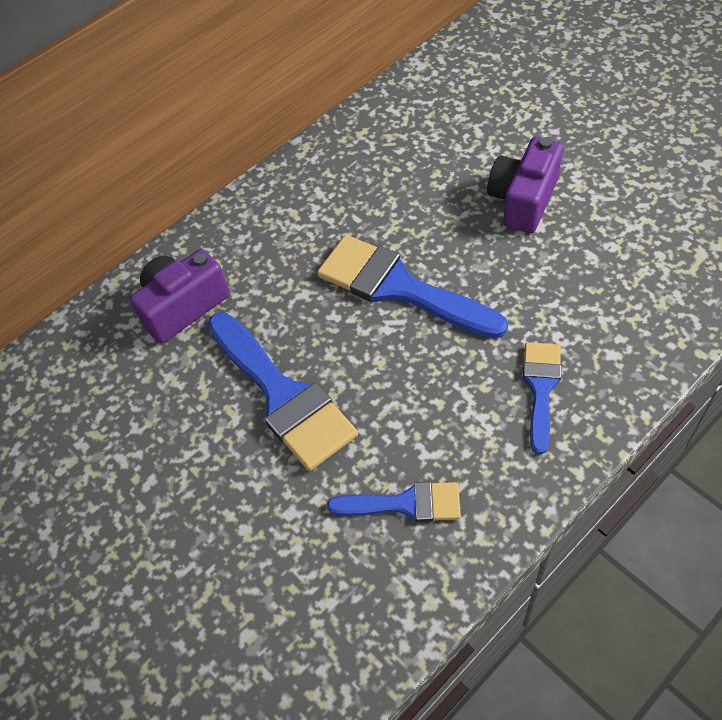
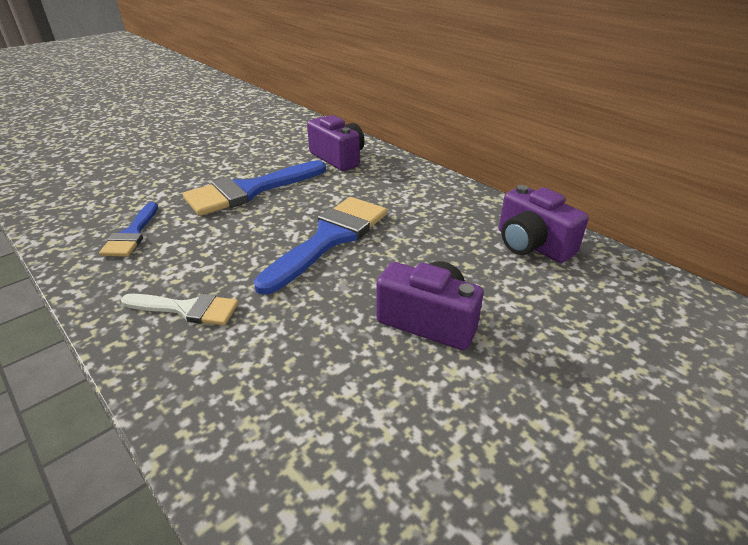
camera: 85 degrees right, 20 degrees down
(398, 127) = (531, 245): none -> purple camera
(540, 388) = (187, 309): blue brush -> white brush

